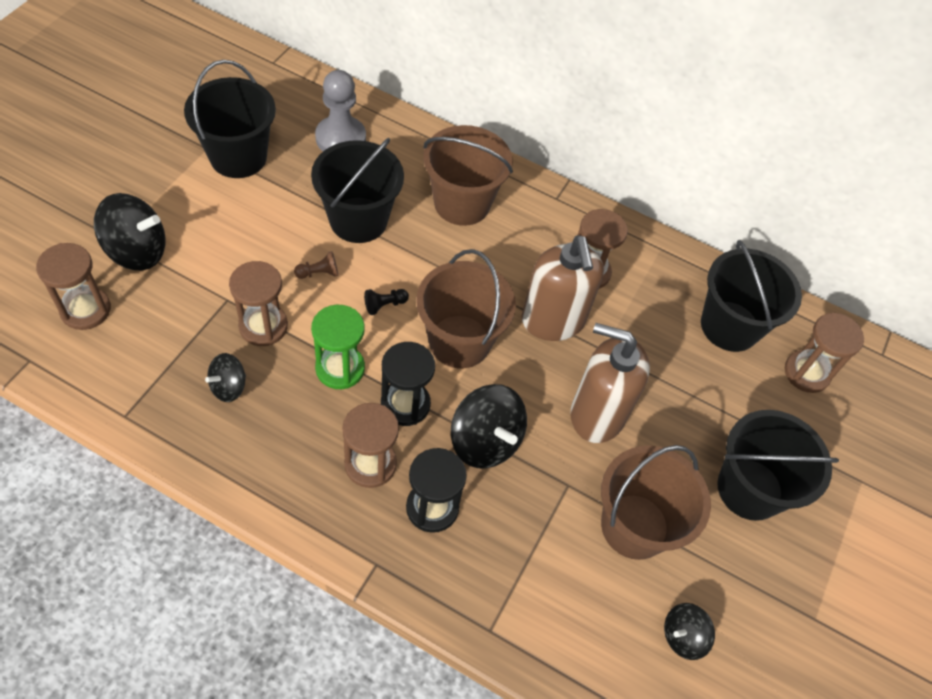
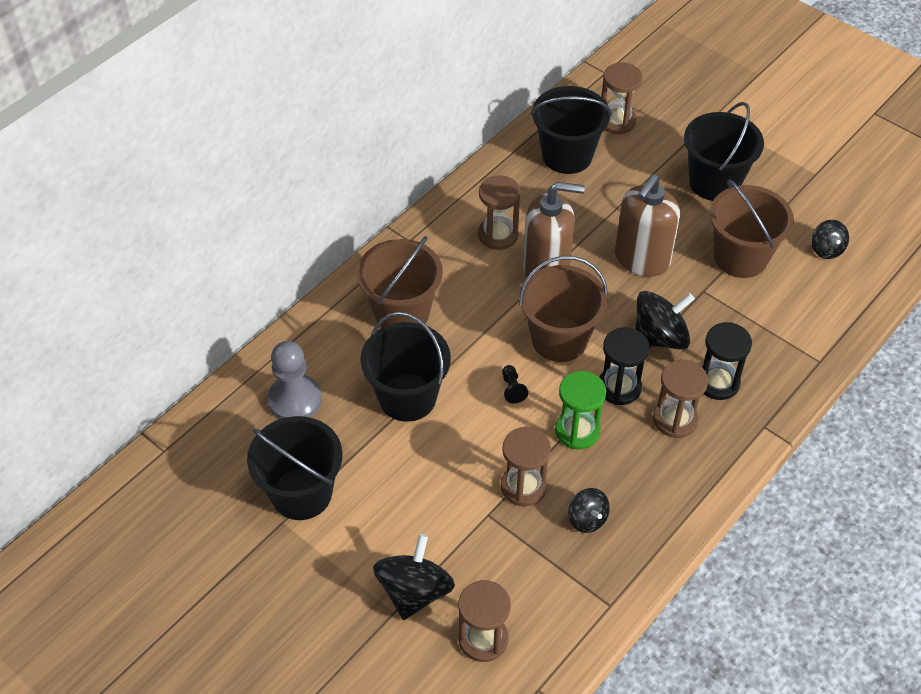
camera: 70 degrees left, 5 degrees down
(319, 273) = (467, 436): brown pawn -> none

